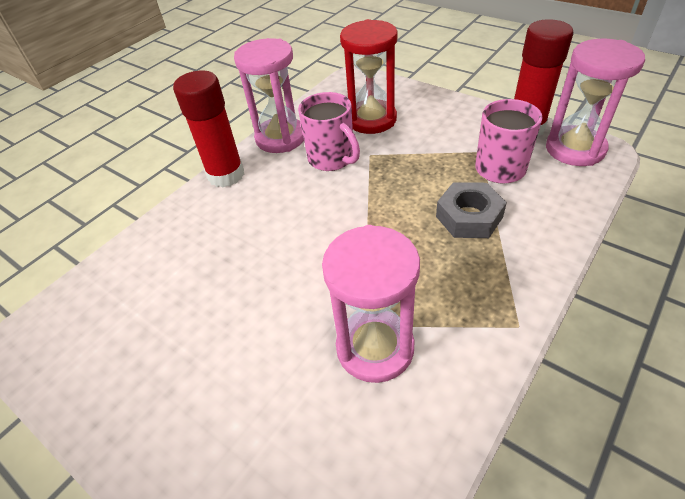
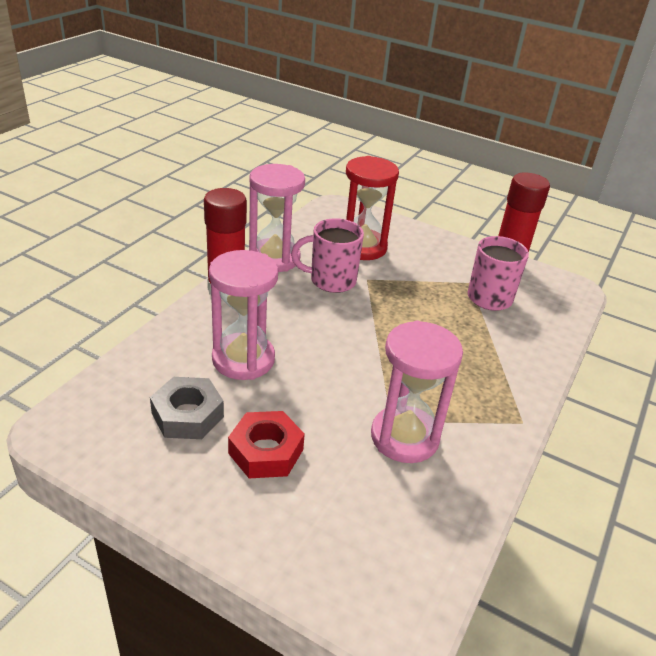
camera: 15 degrees left, 10 degrees down
(219, 366) = (266, 451): none -> red nut
(332, 159) = (331, 281): pink mug -> pink mug turned 135 degrees clockwise
(469, 217) = (468, 337): grey nut -> grey nut (187, 415)
(575, 149) = (552, 285): pink hourglass -> pink hourglass (243, 359)

